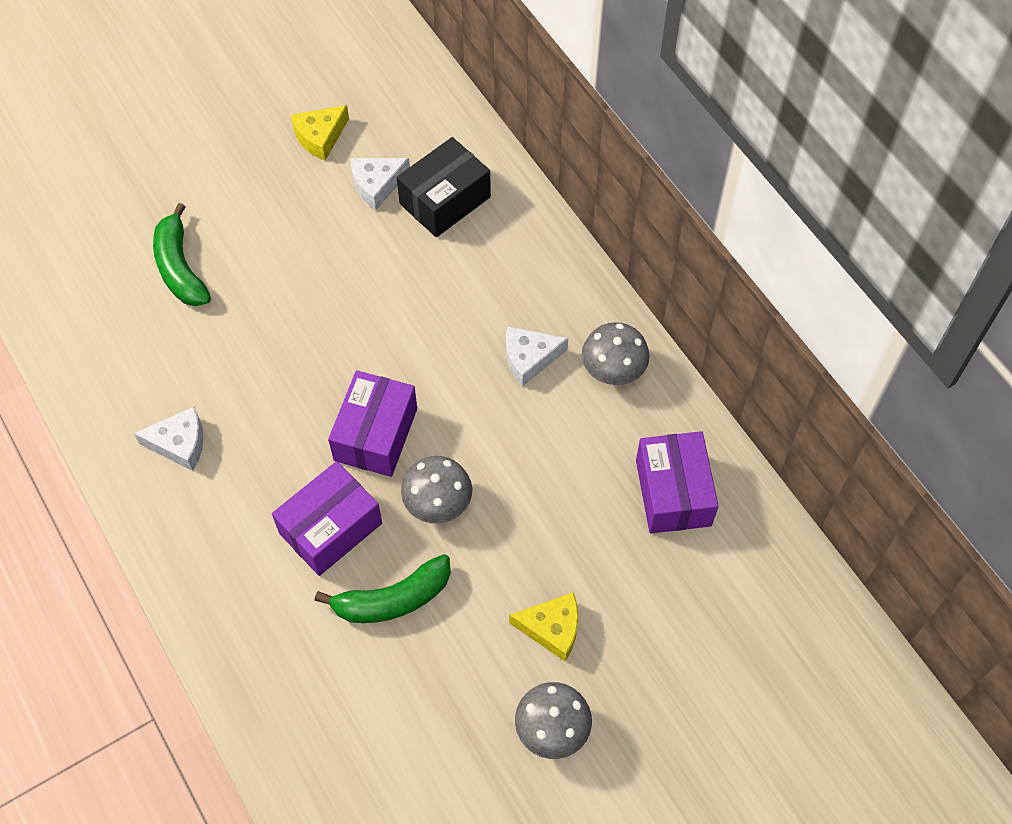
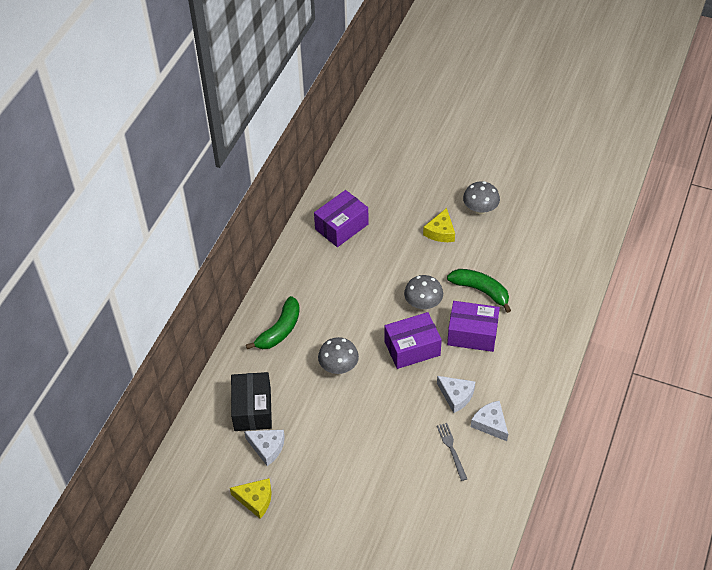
camera: 125 degrees left, 10 degrees down
(180, 268) = (397, 503): green banana -> green banana (279, 330)
(189, 372) = (451, 449): none -> grey fork
(445, 200) = (252, 409): black box -> black box turned 75 degrees clockwise
(529, 358) = (318, 315): white cheese -> white cheese (456, 396)
(552, 628) = (440, 232): yellow cheese -> yellow cheese turned 135 degrees counterclockwise
(613, 369) = (297, 280): grey mushroom -> grey mushroom (338, 366)

